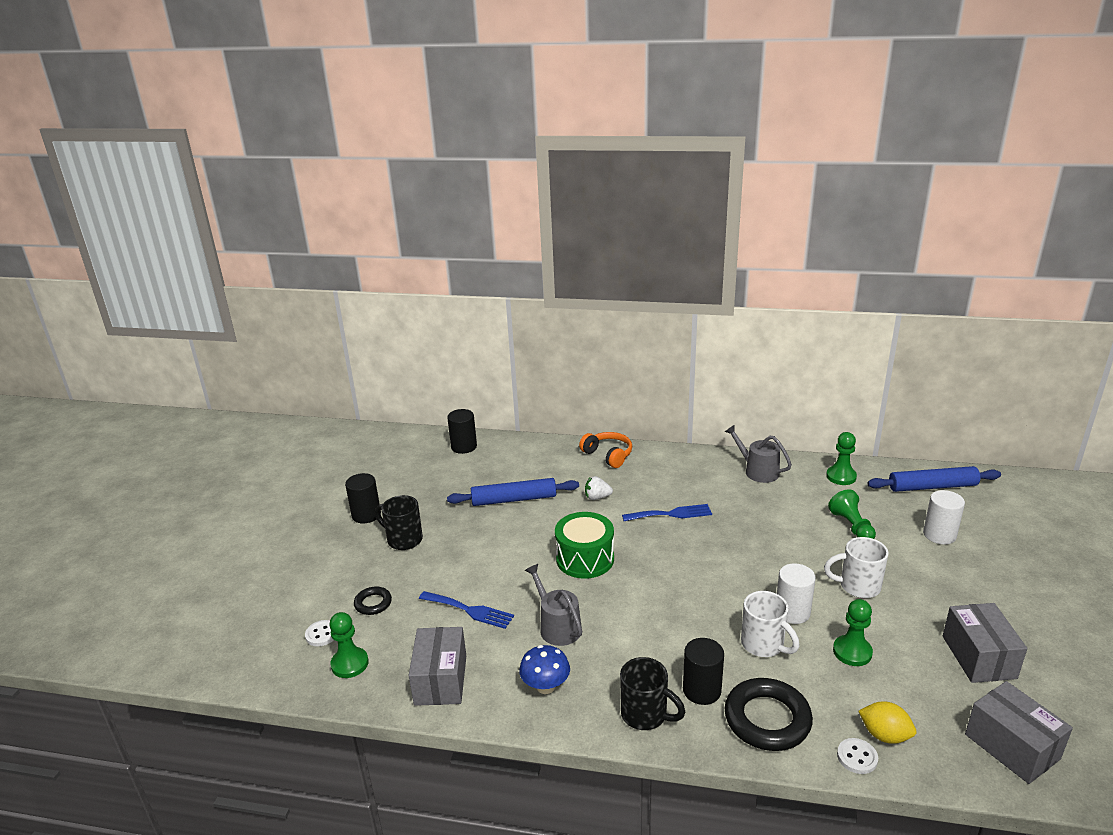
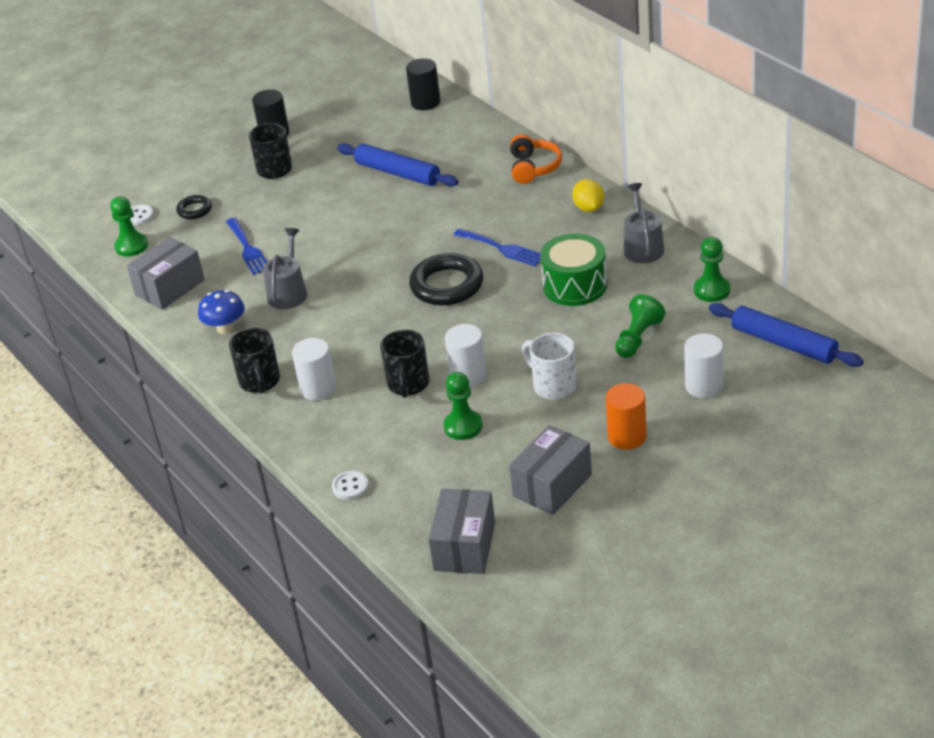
camera: 45 degrees right, 10 degrees up
(585, 559) = (379, 251): green drum -> green drum (575, 285)
(597, 497) = (465, 203): white strawberry -> none
(702, 690) = (318, 388): black cylinder -> white cylinder
(764, 645) = (408, 385): white mug -> black mug
(767, 719) = (331, 431): black ring -> black ring (447, 285)
(884, 735) = (391, 487): yellow lemon -> yellow lemon (589, 208)
(958, 593) = (627, 436): none -> orange cylinder

